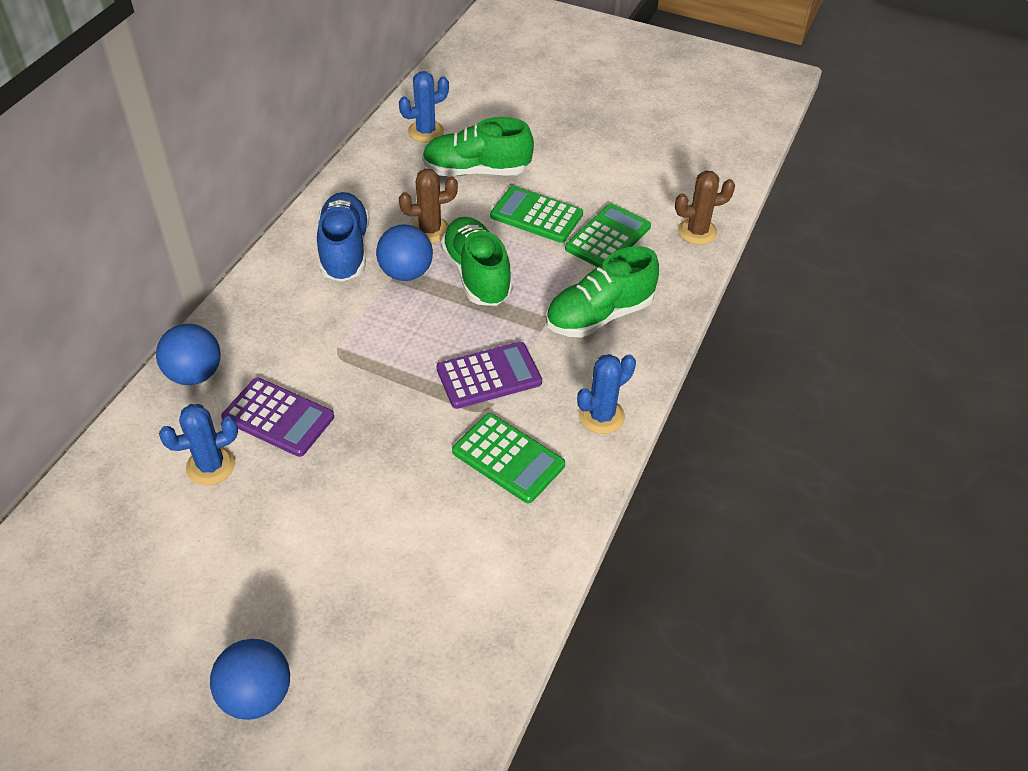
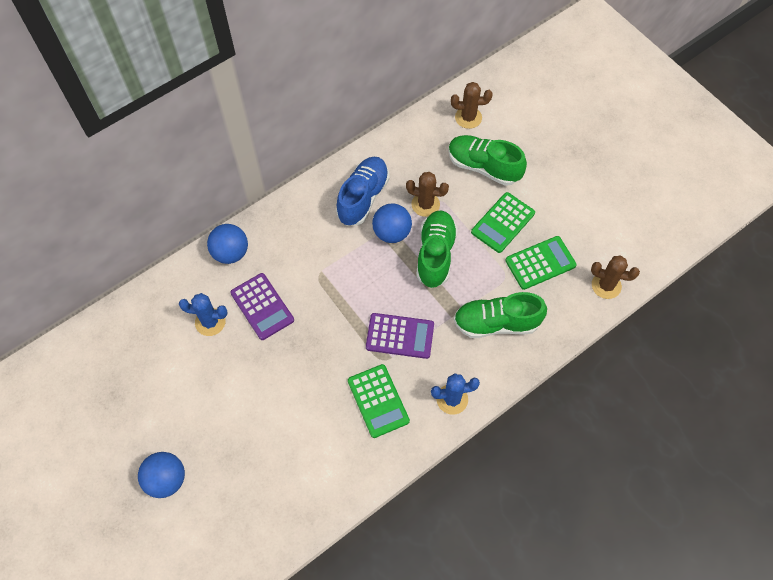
camera: 30 degrees right, 15 degrees up
(425, 131) = (468, 117): blue cactus -> brown cactus
(536, 215) = (502, 222): green calculator -> green calculator turned 105 degrees counterclockwise

